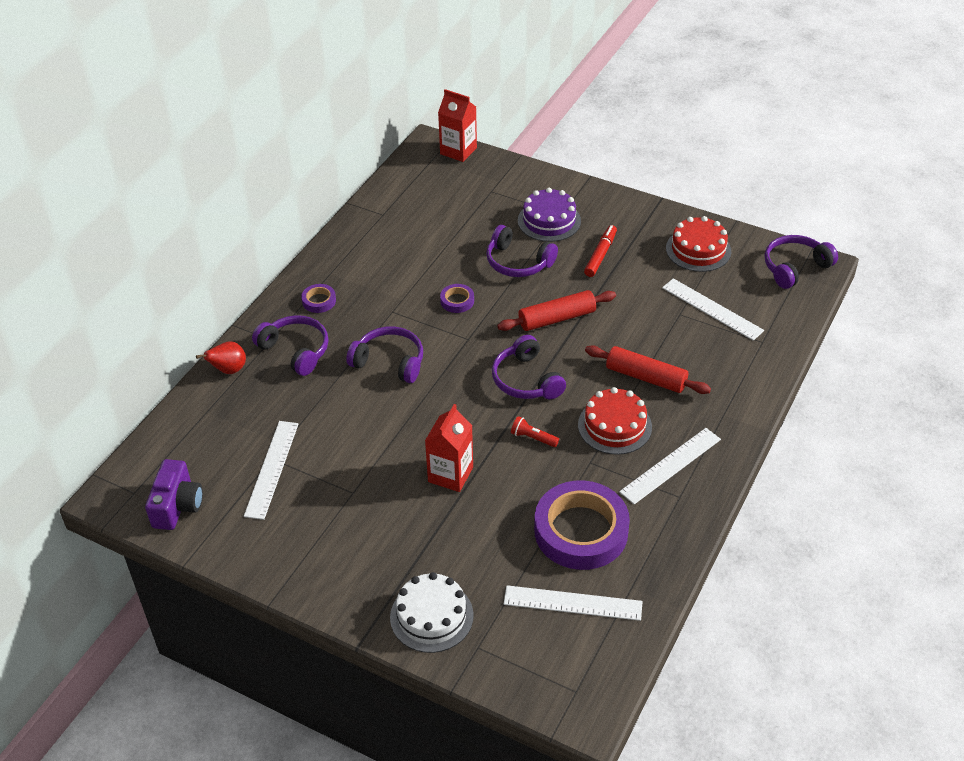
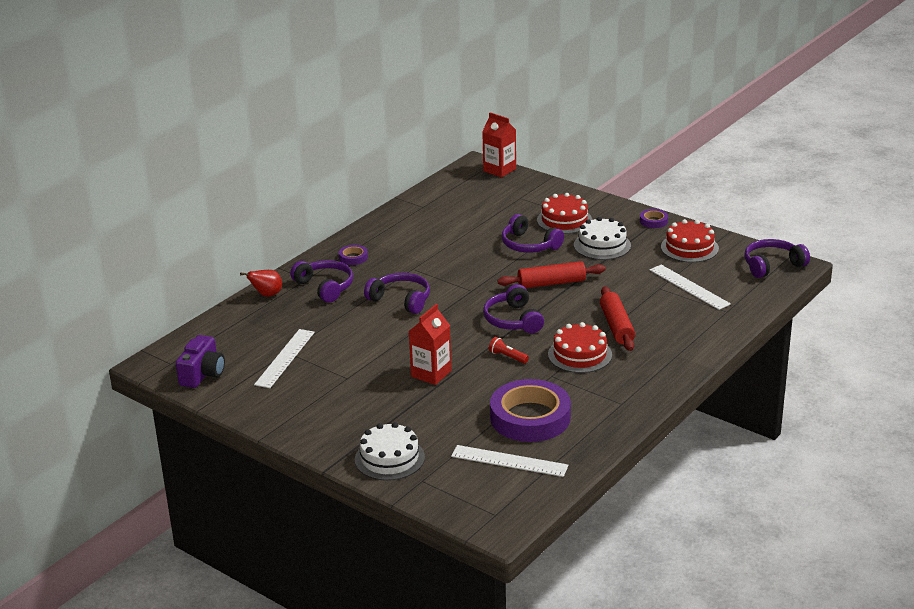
camera: 10 degrees right, 15 degrees down
(457, 301) = (469, 266): purple tape -> purple tape (653, 221)
(549, 221) = (564, 220): purple cake -> red cake
(600, 255) = (602, 245): red marker -> white cake
(646, 377) = (616, 326): red rolling pin -> red rolling pin turned 45 degrees clockwise
(670, 465) = (620, 383): white ruler -> none

